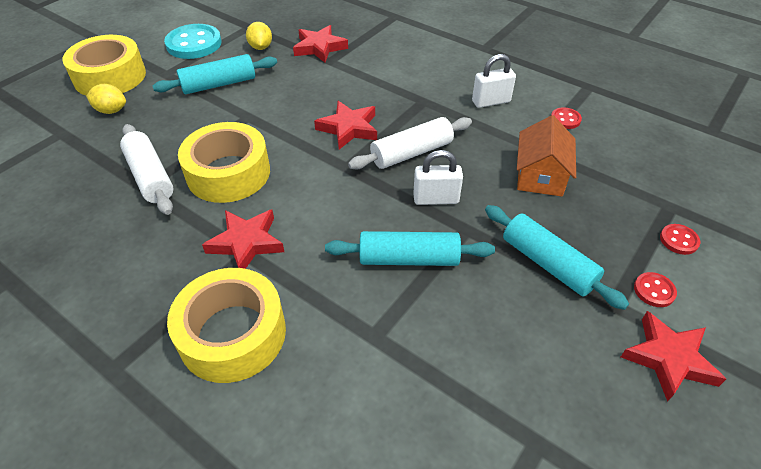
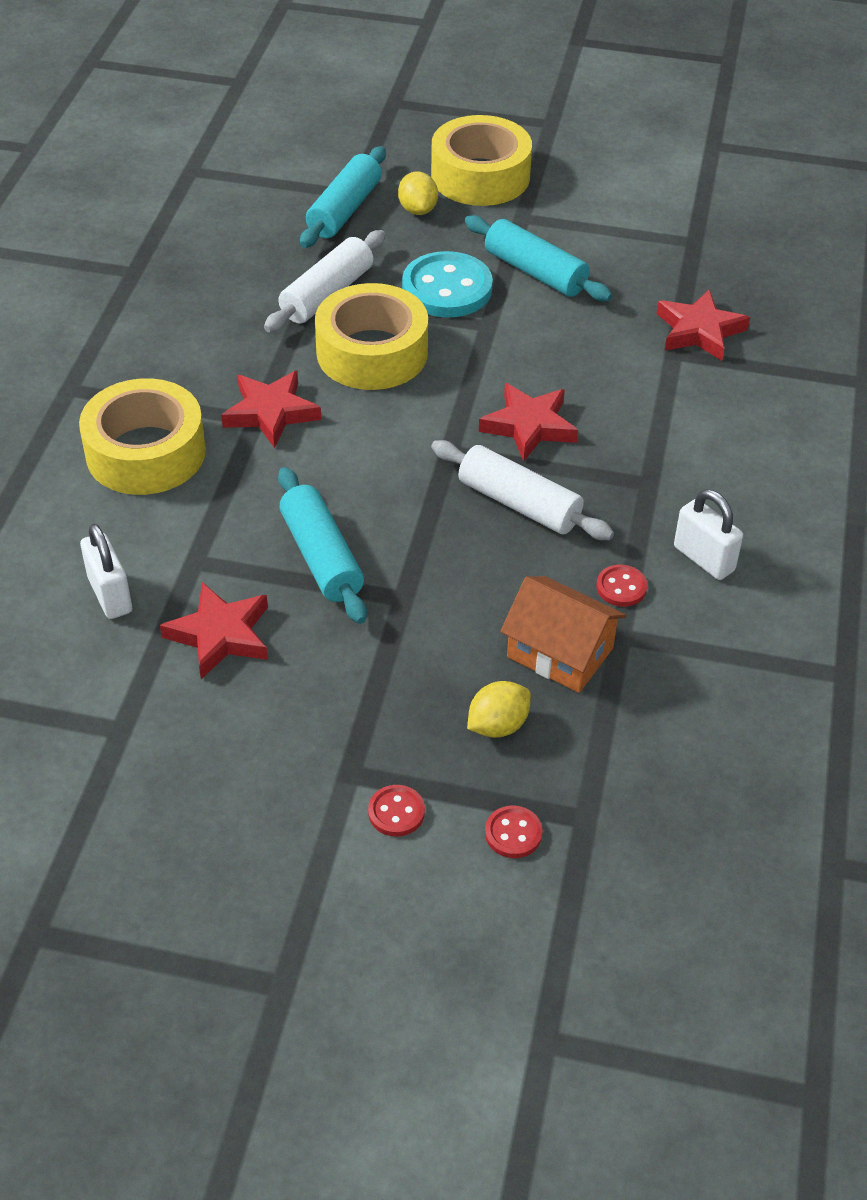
camera: 65 degrees right, 0 degrees up
(194, 44) = (607, 210): turquoise button -> turquoise button (447, 288)
(261, 47) = (651, 274): yellow lemon -> yellow lemon (498, 725)
(436, 199) = (441, 553): white padlock -> white padlock (110, 595)
(540, 175) = (560, 652): orange house -> orange house turned 45 degrees clockwise
(548, 264) = (385, 692): turquoise rolling pin -> turquoise rolling pin (344, 210)
(565, 119) = (721, 658): red button -> red button (621, 587)
(668, 358) = (288, 837): red star -> red star (220, 635)

